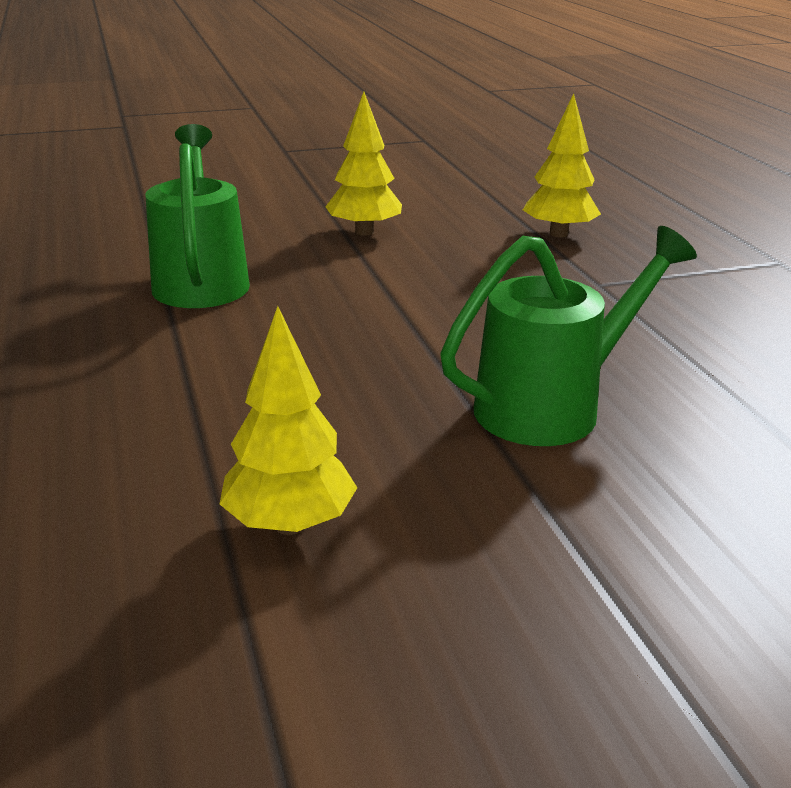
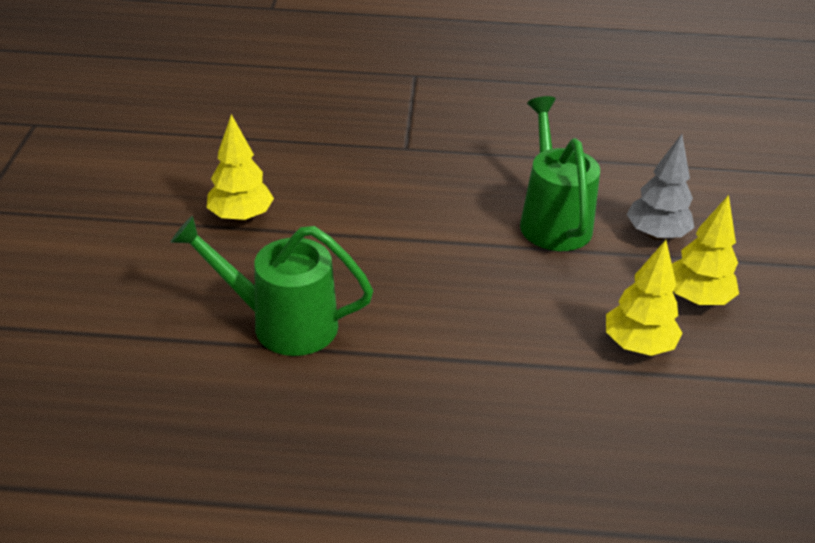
camera: 70 degrees left, 10 degrees up
(559, 234) = (313, 133): yellow tree -> yellow tree (696, 299)
(616, 510) = (656, 235): none -> grey tree

